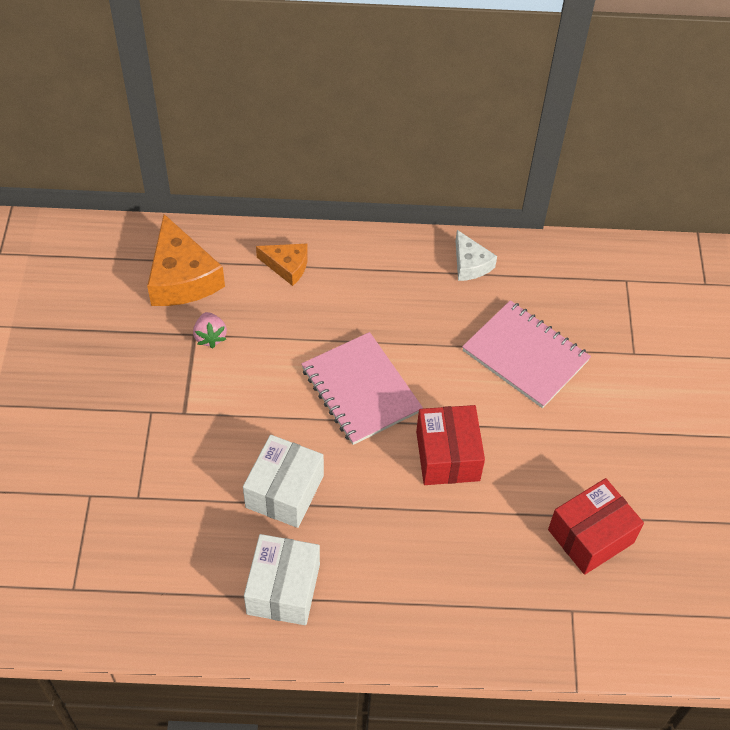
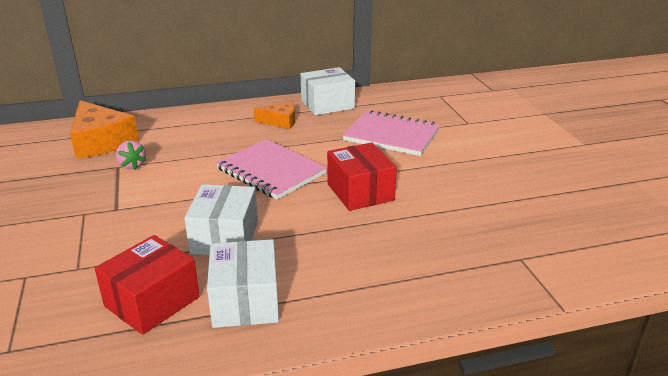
camera: 15 degrees left, 25 degrees down
(287, 266) = (188, 124): orange cheese -> orange cheese (280, 121)
(470, 264) = (327, 104): white cheese -> white box
(591, 536) = (504, 213): red box -> red box (152, 301)

